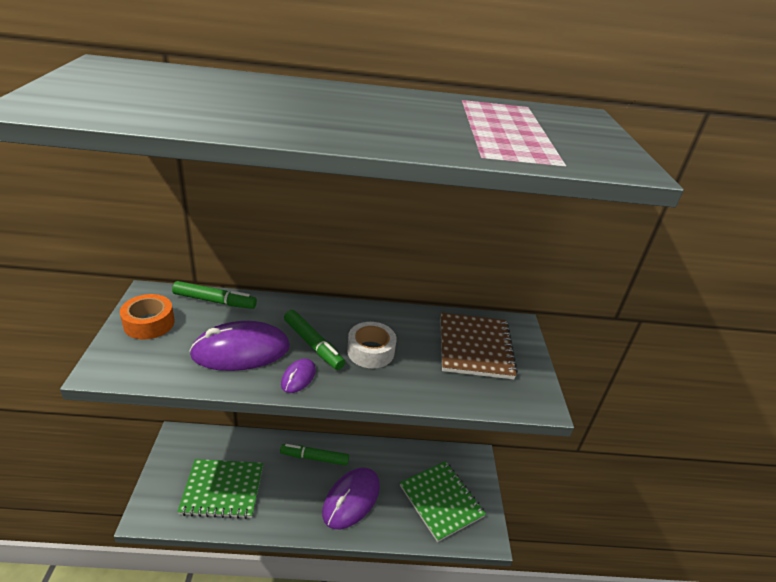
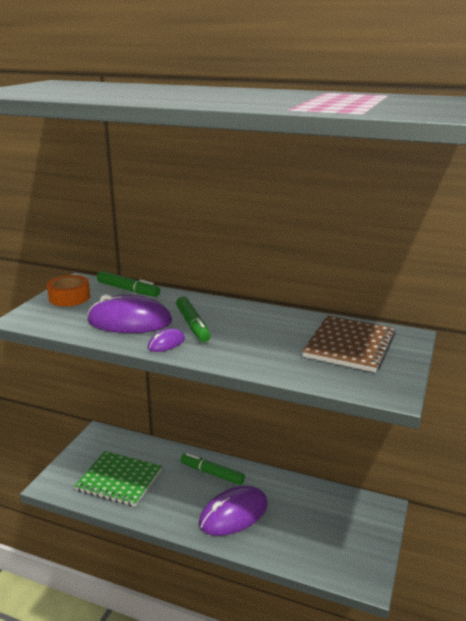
camera: 25 degrees right, 10 degrees down
(370, 351) = (242, 335): white tape -> none
(441, 501) = (327, 537): green notebook -> none

